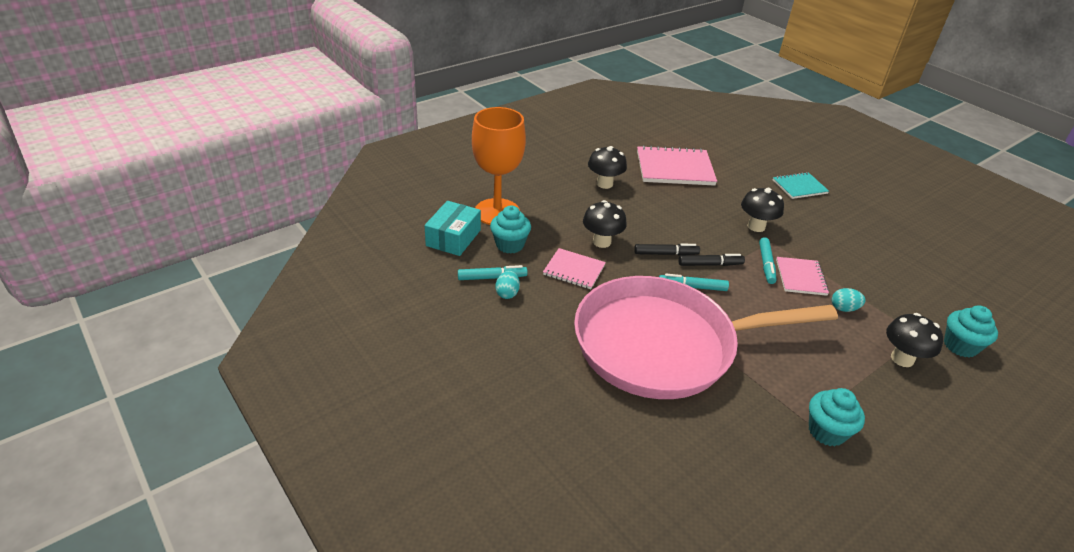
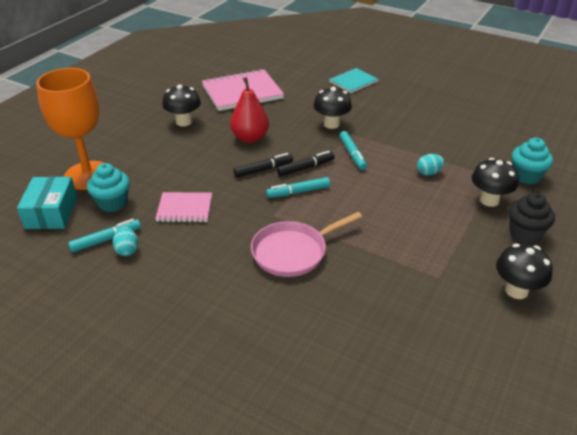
camera: 20 degrees left, 0 degrees up
(601, 242) = (201, 175): black mushroom -> black mushroom (516, 290)
(663, 345) = (293, 252): pink pan -> pink pan, size x0.48
(664, 218) = (250, 138): none -> red pear
(800, 277) = (384, 157): pink notebook -> none
(826, 431) = (457, 281): turquoise cupcake -> none
(929, 407) = (525, 233): none -> black cupcake

